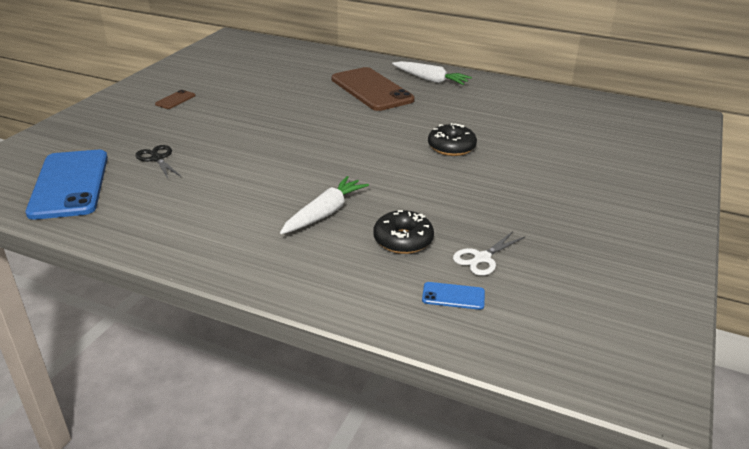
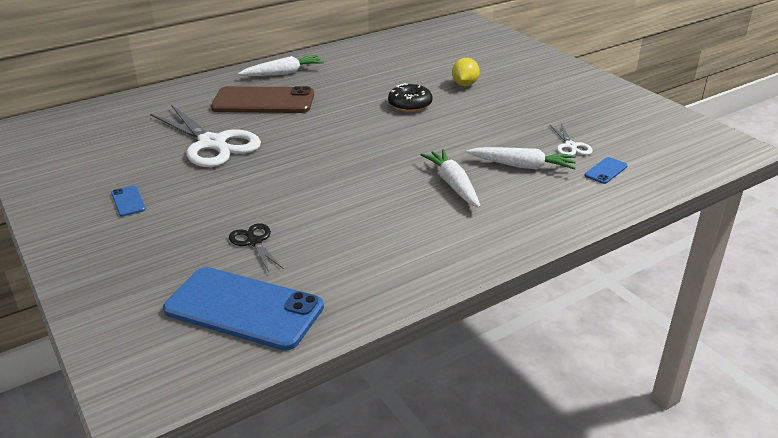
camera: 55 degrees left, 0 degrees up
(157, 158) = (254, 242): black scissors -> black scissors turned 60 degrees clockwise
(175, 100) = (128, 201): brown phone -> blue phone
(282, 96) = (212, 144): none -> white scissors
(403, 240) = (522, 166): black donut -> white carrot
(535, 160) = (465, 84): none -> yellow lemon

